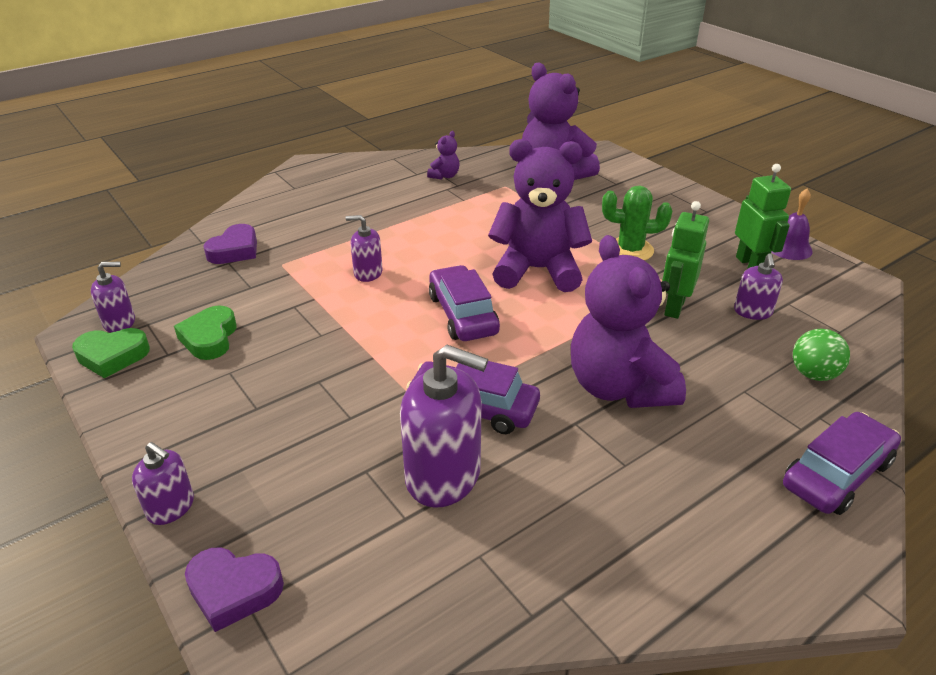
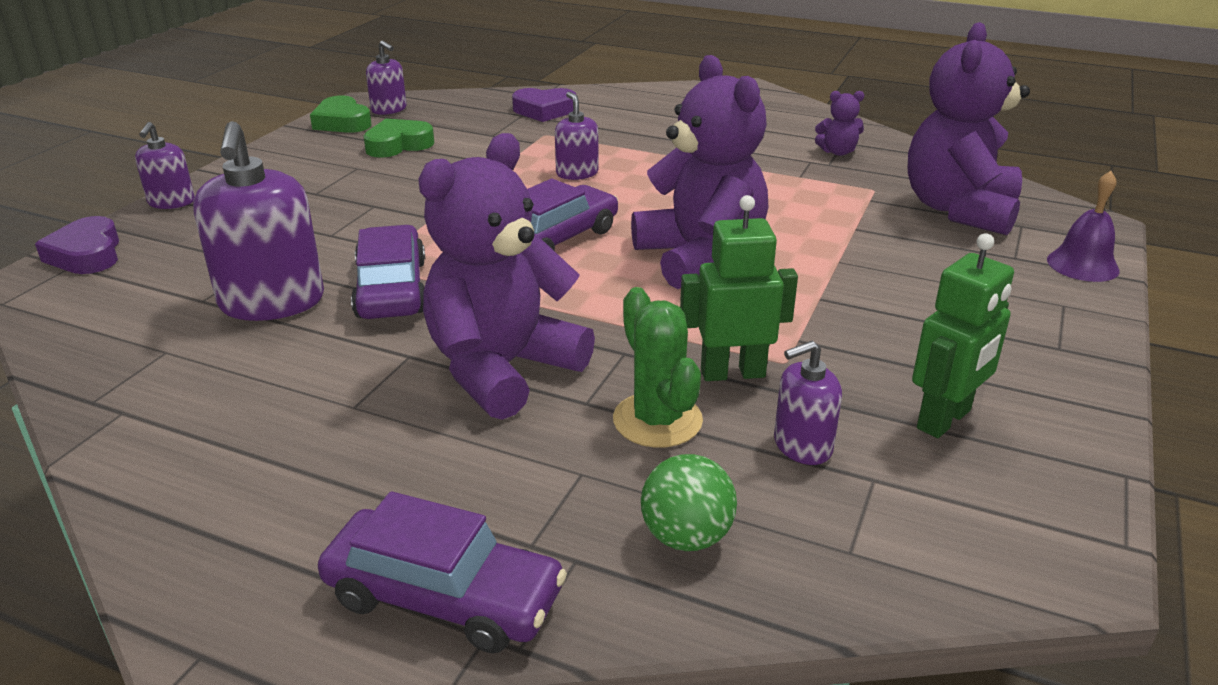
camera: 60 degrees right, 5 degrees down
(630, 250) = (839, 308): green cactus -> green cactus (657, 420)
(789, 248) = (1063, 452): purple bell -> purple bell (1082, 265)

